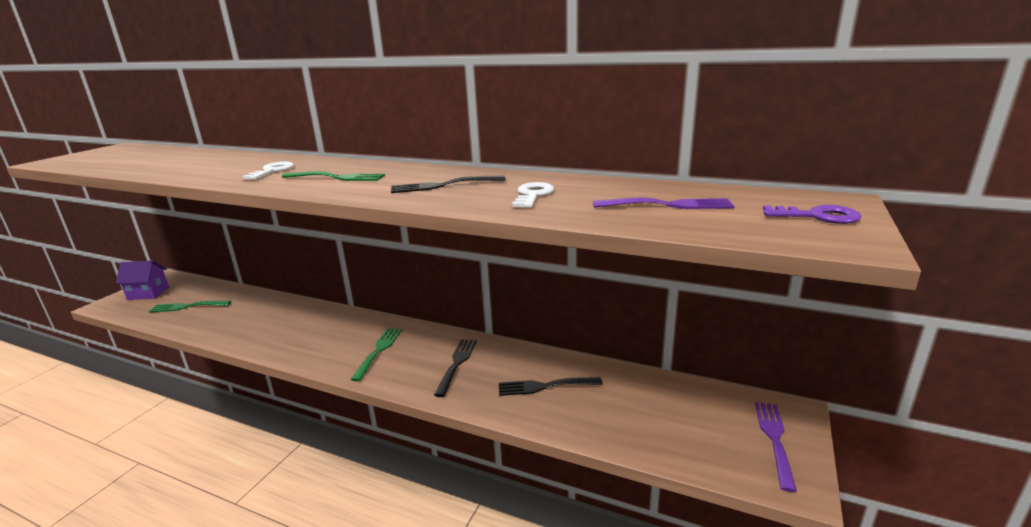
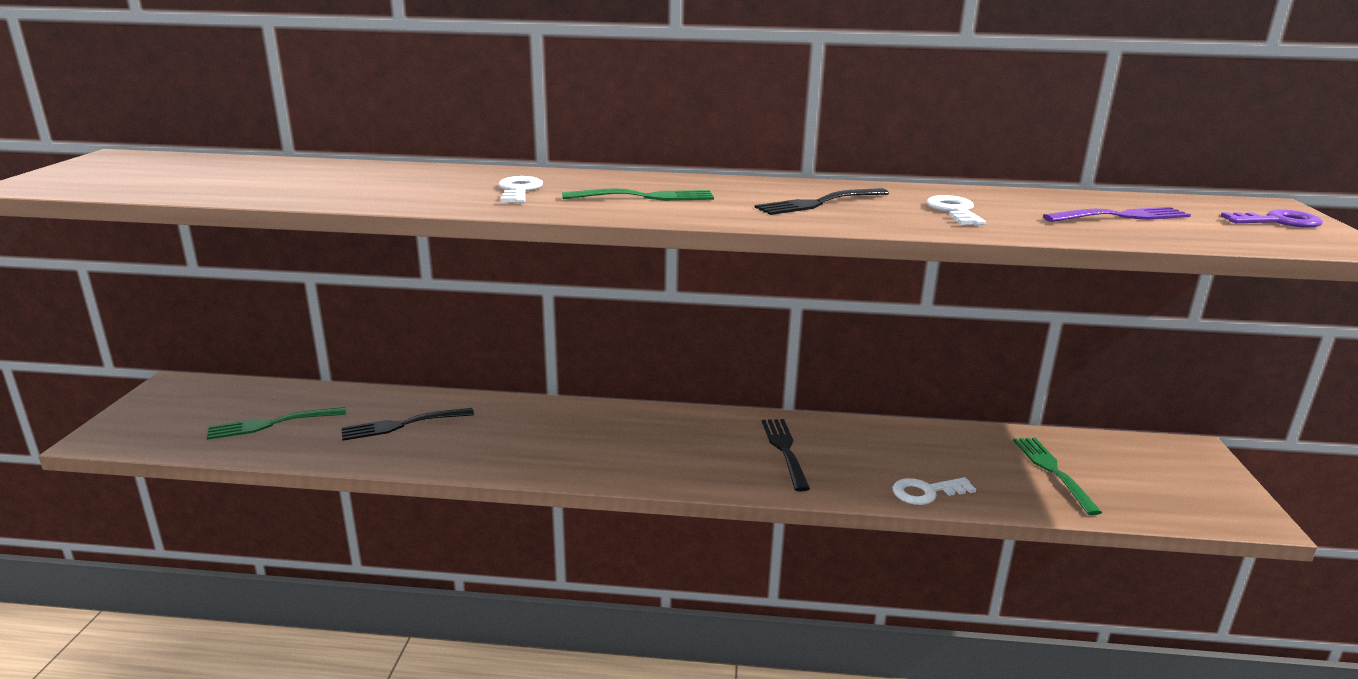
camera: 20 degrees left, 0 degrees up
(148, 293) = (168, 412): purple house -> none
(378, 351) = (661, 449): green fork -> green fork (1054, 471)
(528, 412) = (926, 492): none -> white key
(545, 386) = (919, 461): black fork -> black fork (403, 424)
(775, 440) = (1200, 479): purple fork -> none

